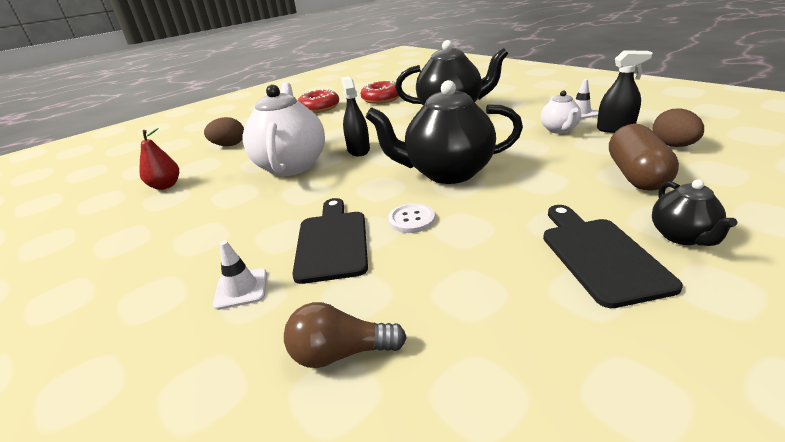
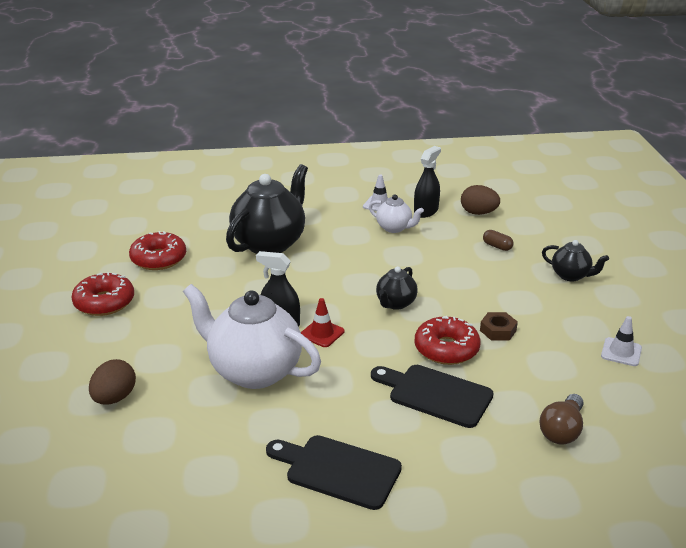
camera: 60 degrees left, 0 degrees up
(165, 186) = (172, 470): red pear -> none
(241, 289) = (453, 456): white traffic cone -> white traffic cone (621, 352)
(364, 166) = (322, 333): none -> red traffic cone
(411, 219) = (446, 349): white button -> red donut
(447, 173) = (395, 303): black teapot -> black teapot, size x0.50
(483, 233) = (498, 330): none -> brown nut
(600, 255) = (561, 307): black cutting board -> black cutting board (338, 470)
(636, 175) = (497, 246): brown capsule -> brown capsule, size x0.45

